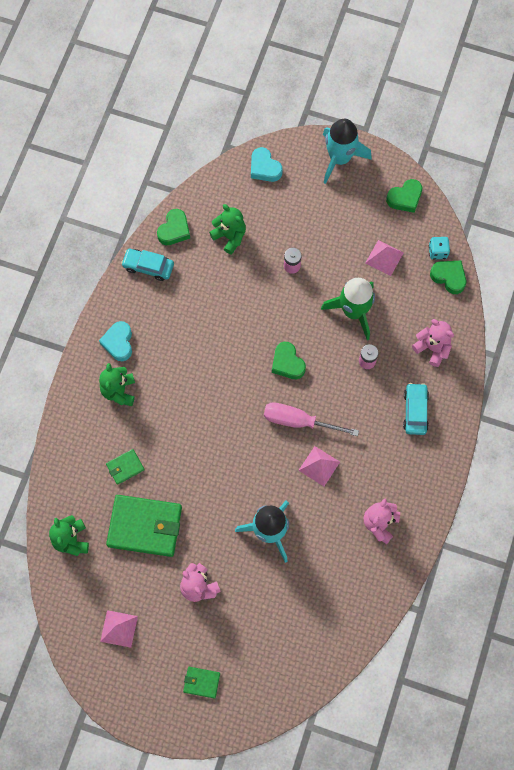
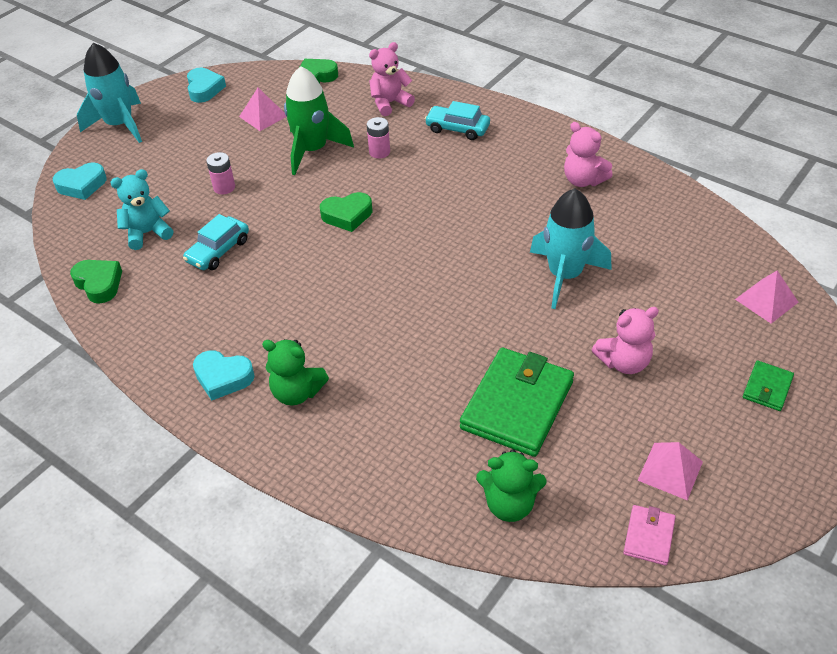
camera: 70 degrees left, 25 degrees down
(69, 623) = (649, 536): none -> pink wallet
(125, 467) = (417, 409): green wallet -> none
(148, 267) = (132, 321): turquoise car -> turquoise car (218, 251)
(230, 236) = (147, 233): green teddy bear -> turquoise teddy bear
(299, 421) = (428, 221): pink screwdriver -> none
(319, 466) = (493, 215): pink pyramid -> pink pyramid (766, 300)
(405, 198) = (204, 89): green heart -> turquoise heart
(437, 252) = (282, 79): turquoise dice -> none

